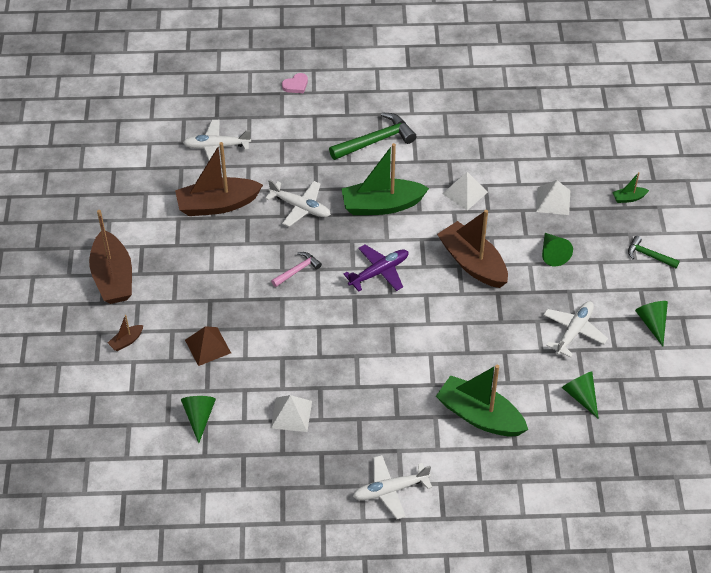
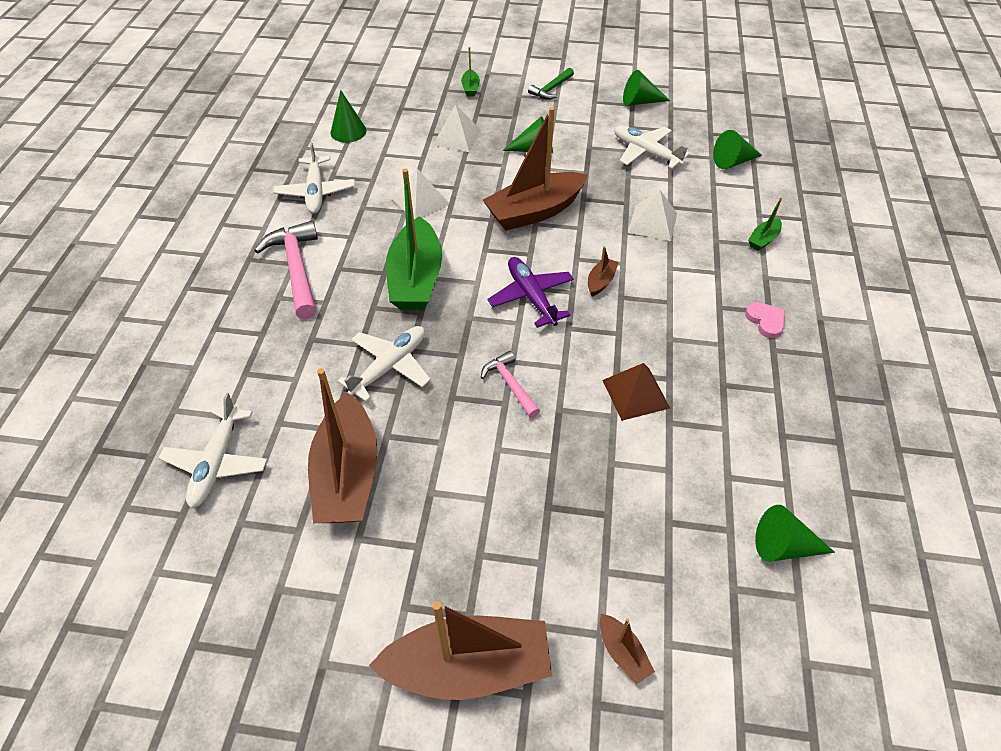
camera: 80 degrees left, 0 degrees up
(207, 346) = (642, 519): brown pyramid -> brown pyramid (635, 394)
(291, 414) = (771, 423): white pyramid -> white pyramid (652, 222)
(296, 85) = (139, 342): pink heart -> pink heart (765, 321)
(375, 141) = (297, 269): green hammer -> pink hammer
(390, 490) = (882, 333): white plane -> white plane (316, 192)
(404, 311) = (601, 282): none -> brown boat
(480, 416) = (763, 239): green boat -> green boat, size x0.43
(538, 132) = (348, 131): none -> green cone

